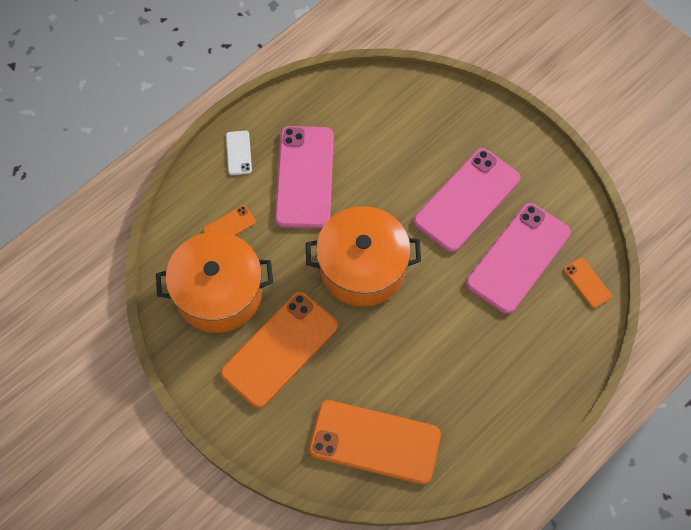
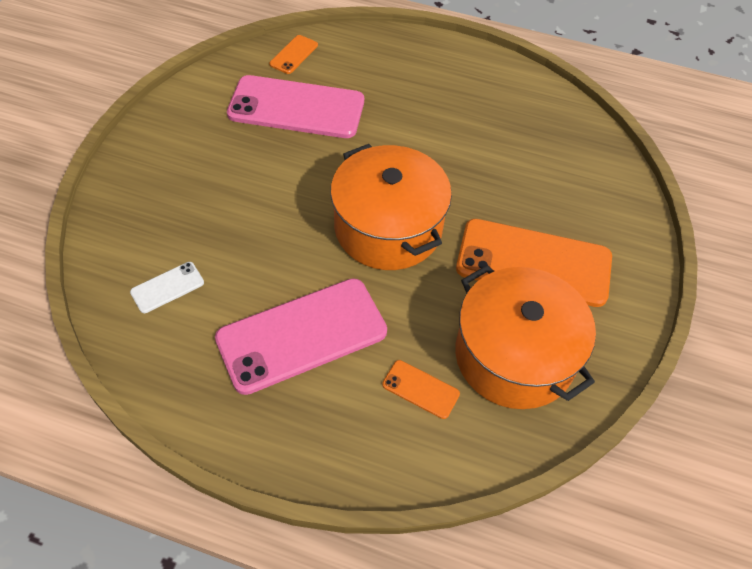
camera: 120 degrees left, 10 degrees down
(238, 153) = (305, 434): white phone -> white phone (167, 287)
(375, 442) = (561, 149): orange phone -> none
(467, 200) = (249, 167): pink phone -> none

